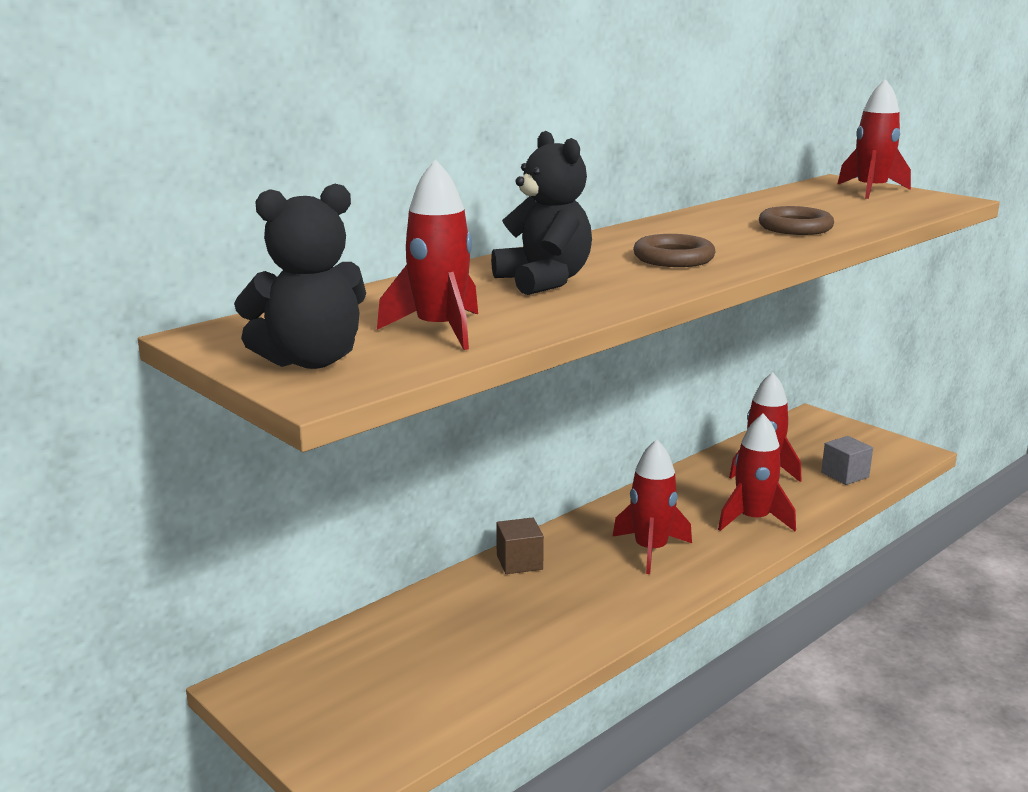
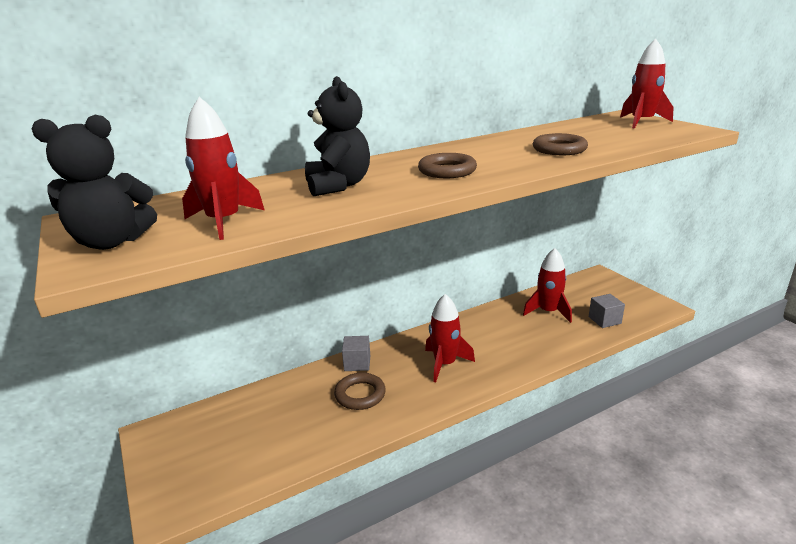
camera: 15 degrees right, 5 degrees up
(519, 562) = (357, 363): brown cube -> grey cube
(548, 601) = (360, 394): none -> brown ring
(753, 519) = (524, 348): red rocket -> none

